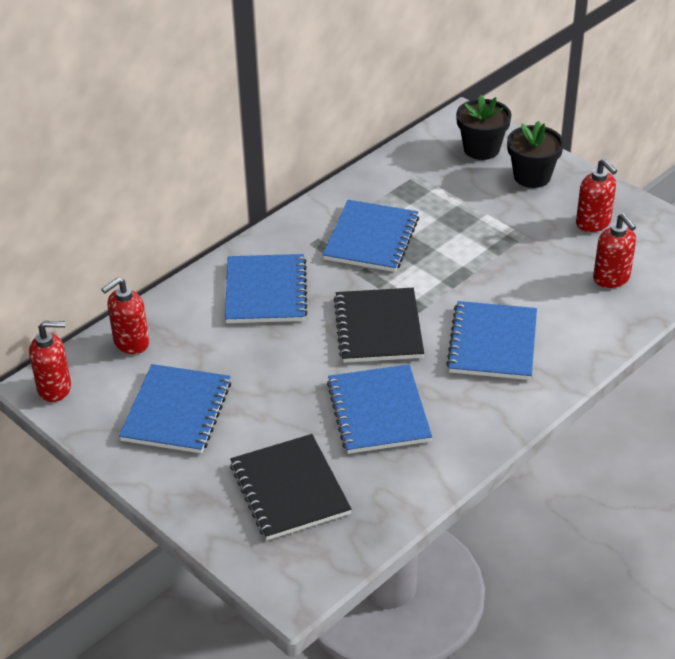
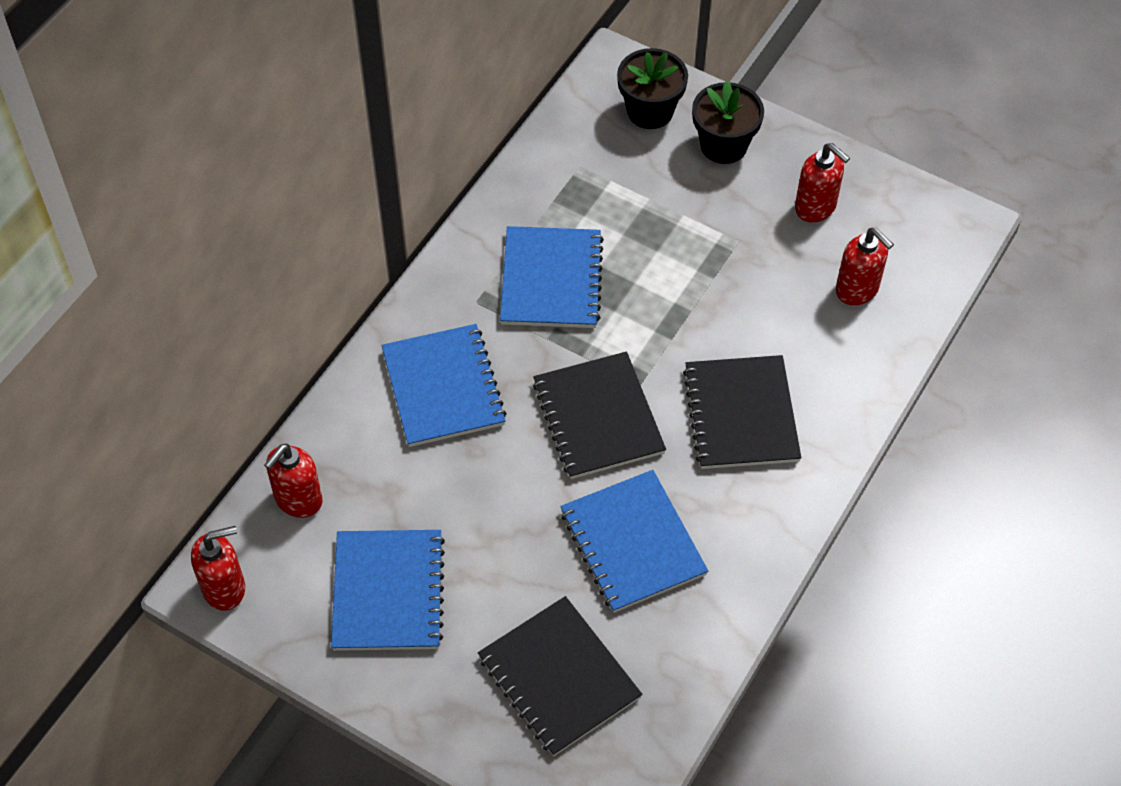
camera: 15 degrees left, 15 degrees up
(492, 343) = (741, 414): blue notebook -> black notebook

